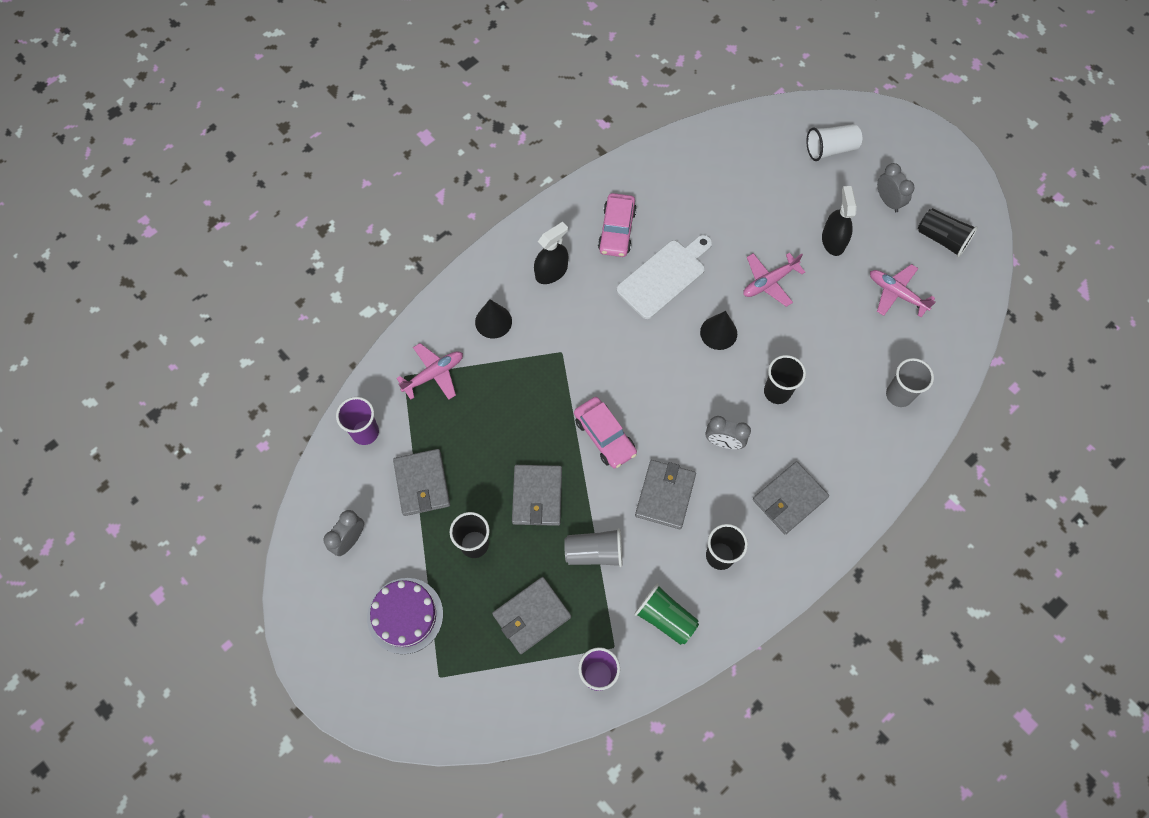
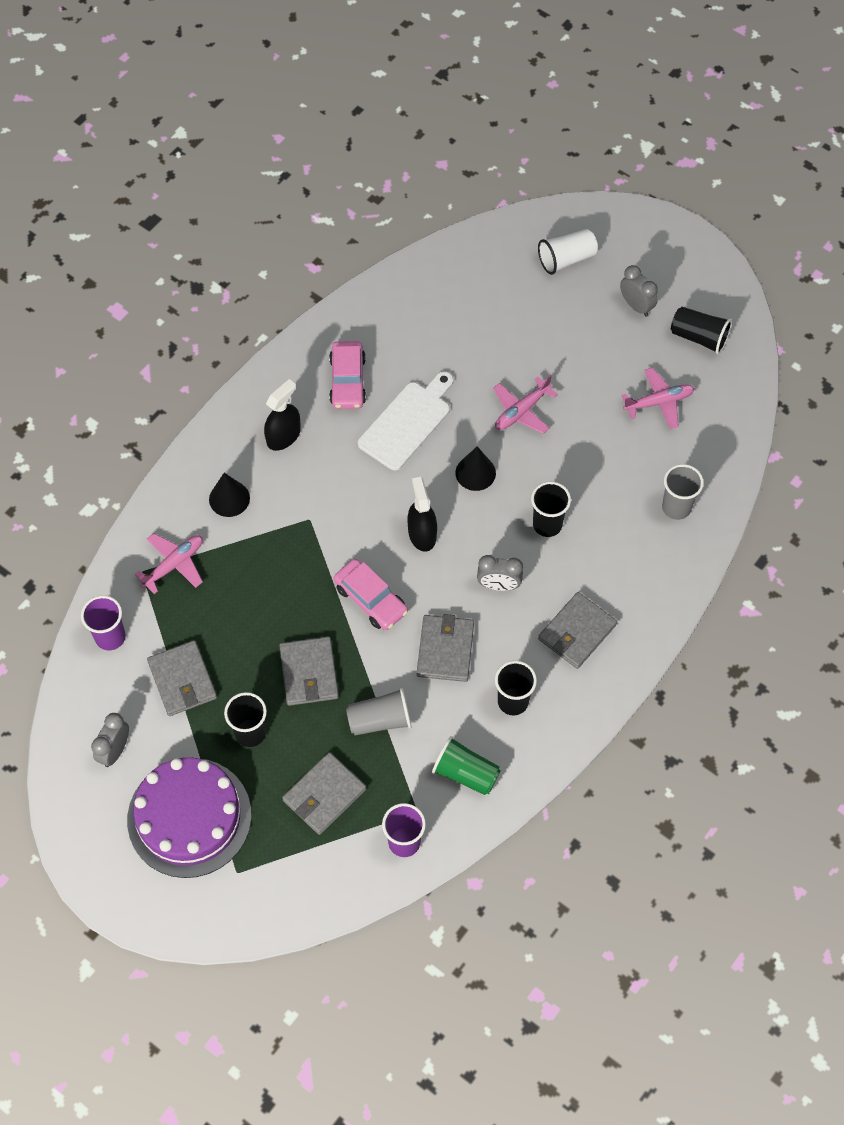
camera: 10 degrees left, 5 degrees down
(405, 615) = (189, 817): purple cake -> purple cake, size x1.52
(833, 240) = (583, 357): black spray bottle -> black spray bottle (422, 534)
(896, 293) = (659, 402): pink plane -> pink plane turned 135 degrees clockwise

